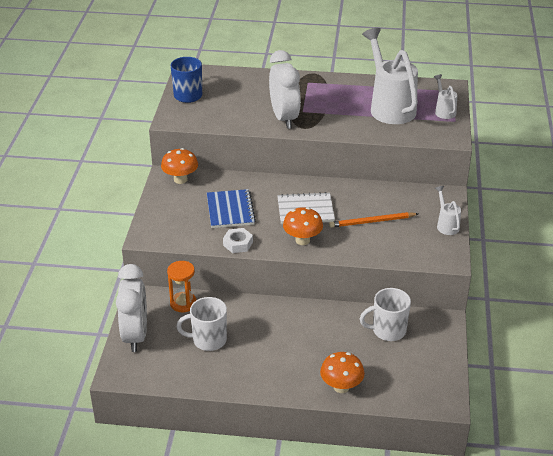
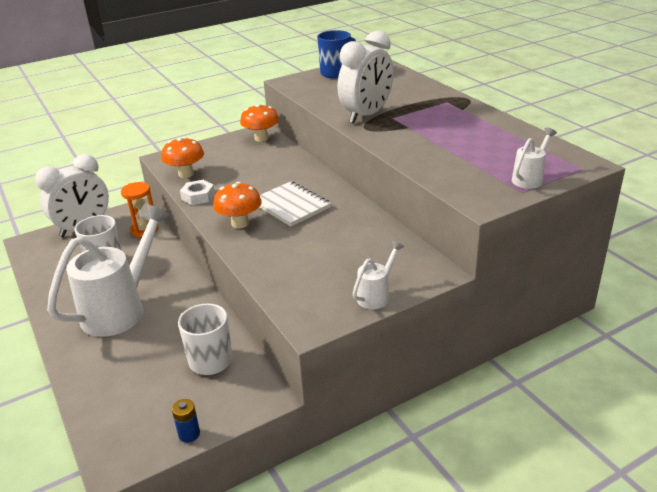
camera: 55 degrees right, 5 degrees down
(230, 210) = (244, 174): blue notebook -> none
(341, 387) = (90, 368): orange mushroom -> orange mushroom (186, 174)
(372, 222) = (319, 247): orange pencil -> none
(389, 107) = (478, 149): white watering can -> white watering can (121, 308)
(449, 364) = (189, 434): none -> blue battery

